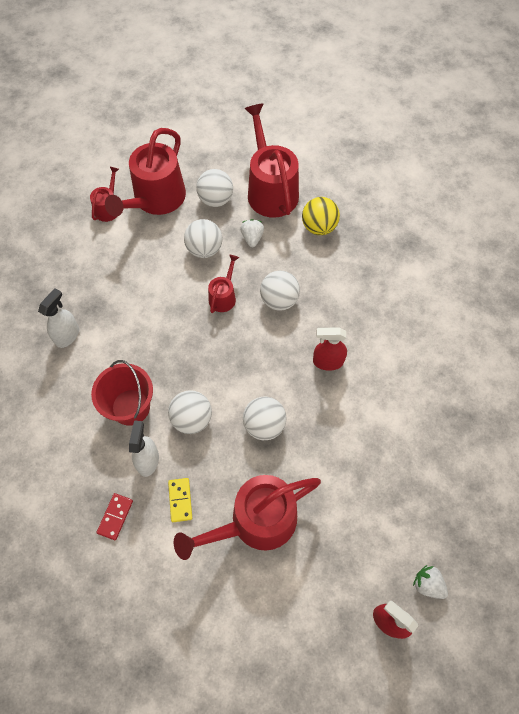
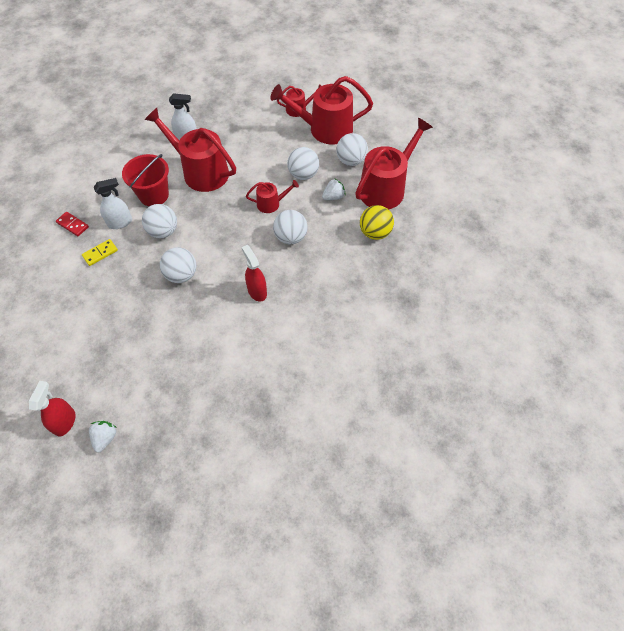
camera: 60 degrees right, 5 degrees down
(115, 517) = (72, 225): red domino -> red domino turned 45 degrees clockwise
(256, 521) = (105, 303): red watering can -> red watering can (201, 171)

